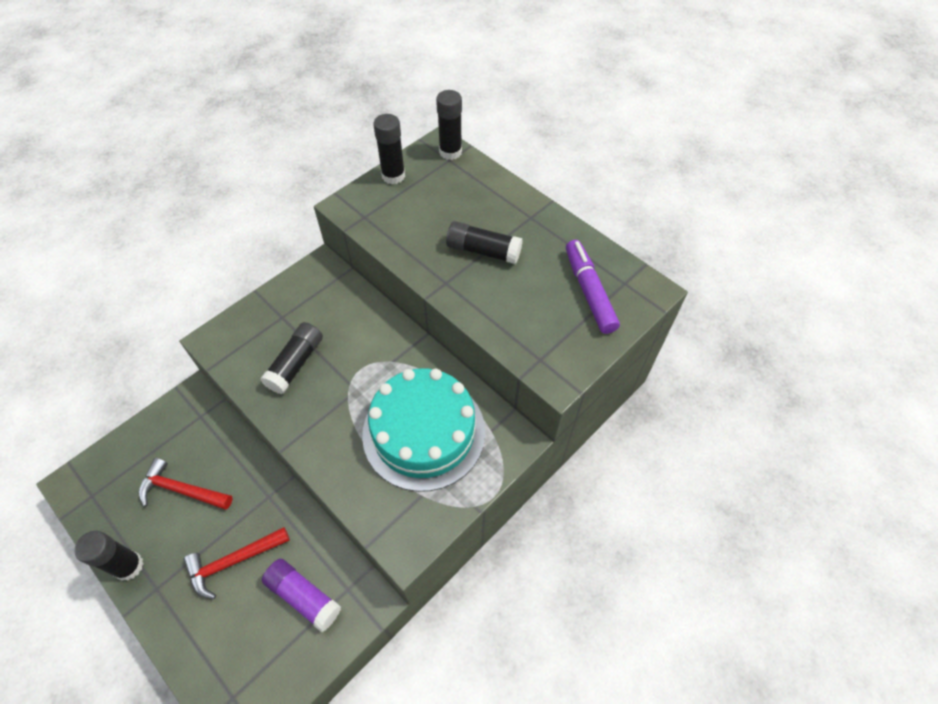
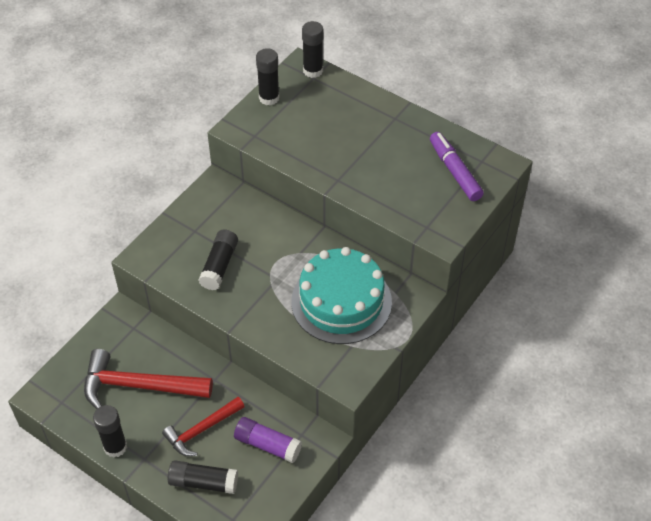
camera: 10 degrees left, 5 degrees down
(181, 490) = (138, 386): red hammer -> red hammer, size x1.57
(483, 251) = (362, 151): black glue stick -> black glue stick (203, 482)

